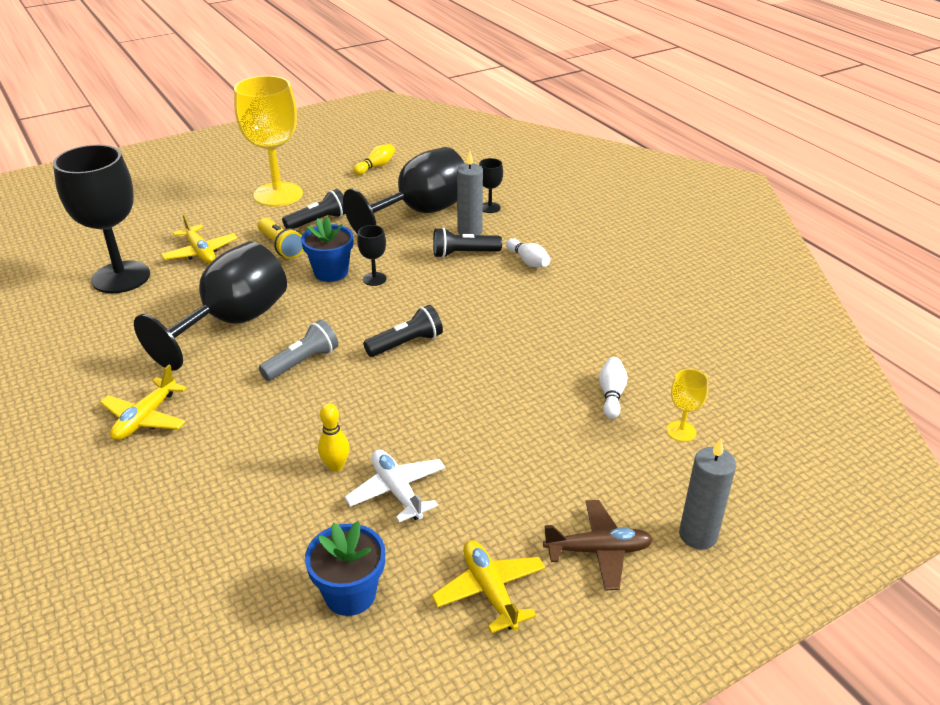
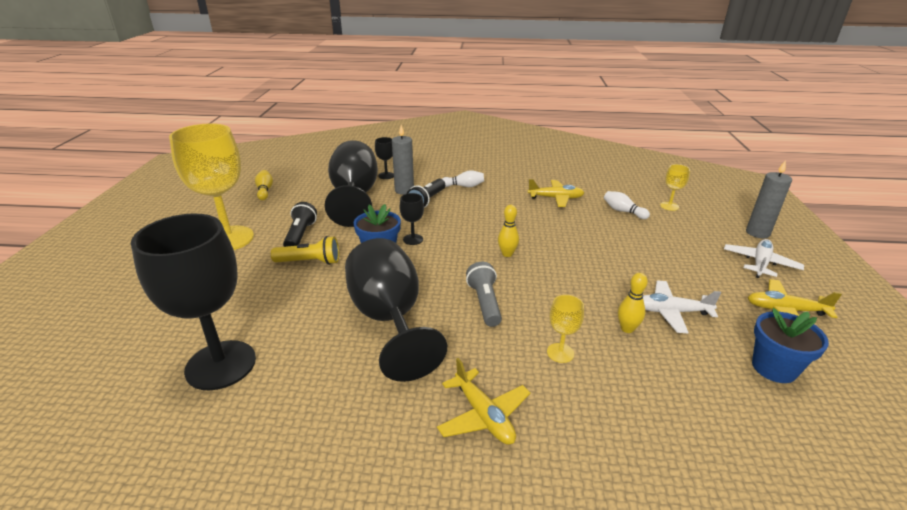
camera: 55 degrees left, 5 degrees down
(200, 252) = (253, 303): yellow plane -> yellow plane (555, 198)
(259, 433) = (560, 353): none -> yellow goblet
(406, 344) = (507, 254): black flashlight -> yellow bowling pin
(598, 551) = (760, 263): brown plane -> white plane

